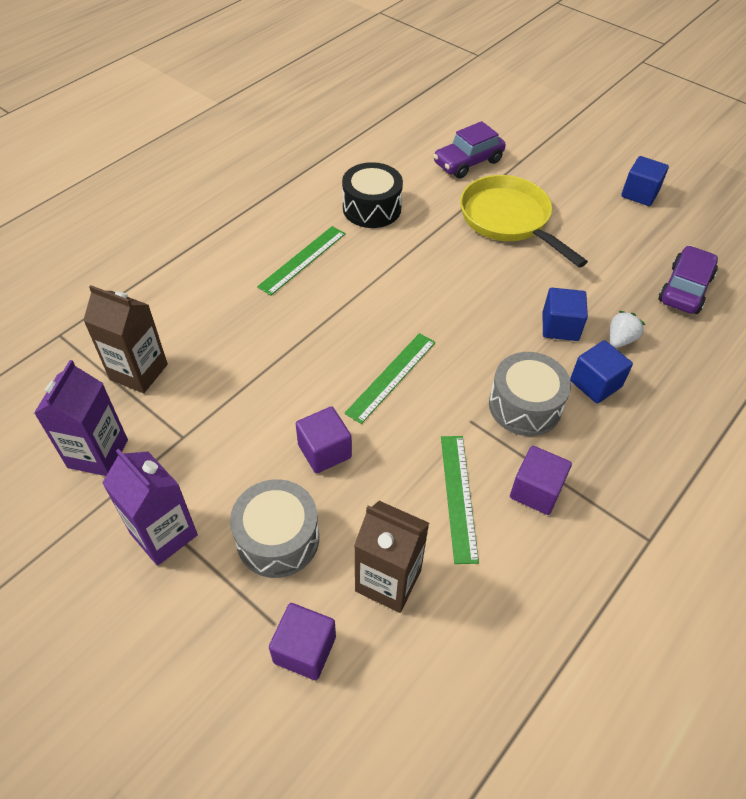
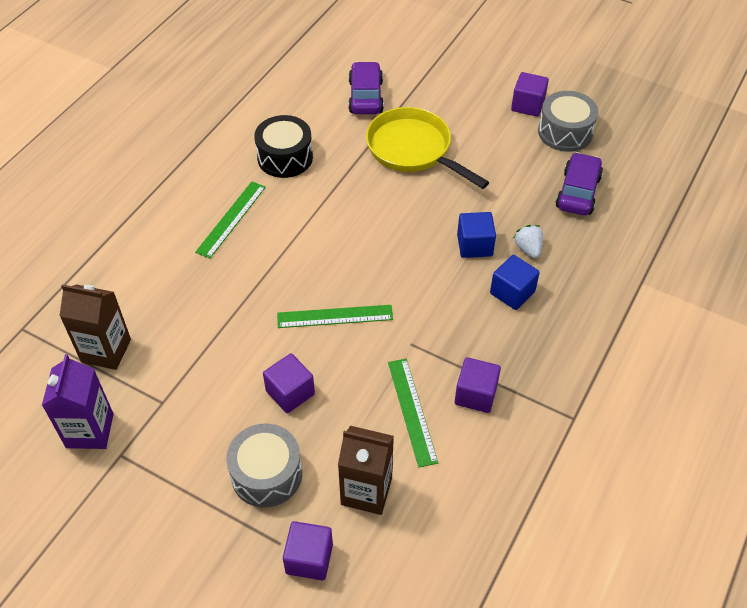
camera: 10 degrees left, 0 degrees up
(164, 534) = (167, 489): purple carton -> none
(391, 376) = (335, 316): green ruler -> green ruler turned 60 degrees clockwise
(468, 162) = (366, 96): purple car -> purple car turned 135 degrees clockwise
(525, 406) = (455, 322): grey drum -> grey drum (565, 132)
(620, 339) = (528, 249): white strawberry -> white strawberry turned 45 degrees counterclockwise
(640, 194) = (527, 105): blue cube -> purple cube

